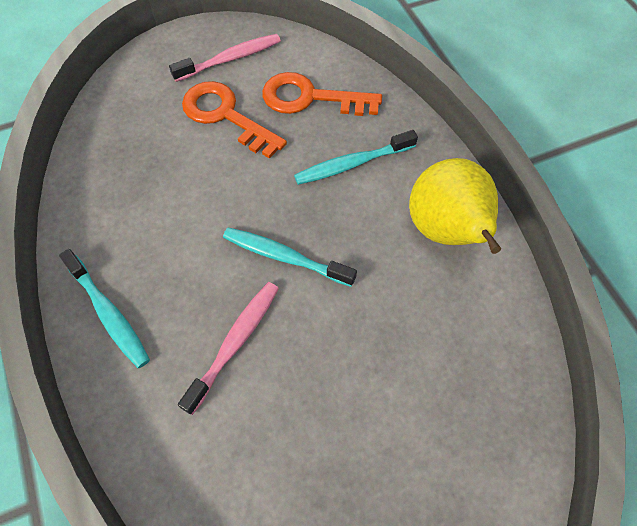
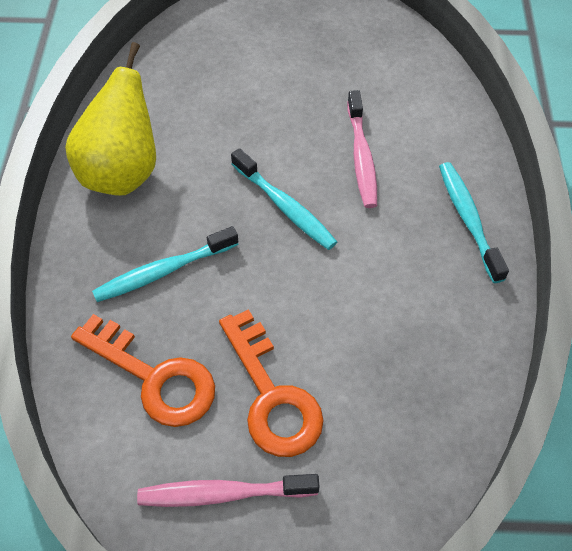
camera: 155 degrees left, 5 degrees down
(235, 342) = (361, 157): pink toothbrush -> pink toothbrush turned 60 degrees counterclockwise
(352, 164) = (163, 271): turquoise toothbrush -> turquoise toothbrush turned 150 degrees clockwise

